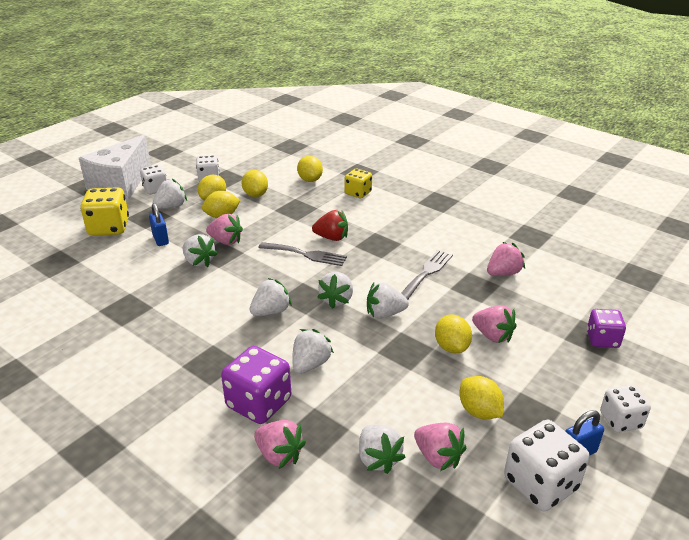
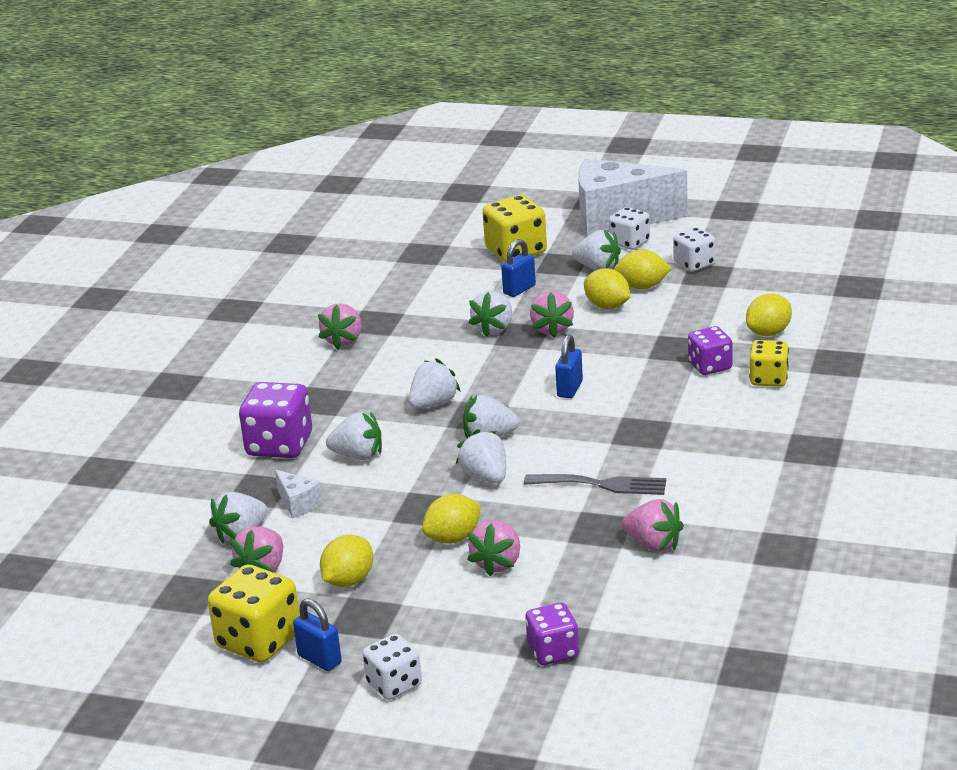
camera: 70 degrees right, 5 degrees down
(255, 194) = (684, 309): yellow lemon -> none
(271, 311) = (433, 404): white strawberry -> white strawberry turned 75 degrees counterclockwise
(279, 455) = (216, 479): pink strawberry -> pink strawberry (344, 341)
(306, 254) = (570, 389): grey fork -> blue padlock
(327, 205) = (710, 366): none -> purple dice
(332, 238) = (626, 394): red strawberry -> none
(355, 413) = (298, 504): none -> white cheese
(540, 484) = (259, 641): white dice -> yellow dice

